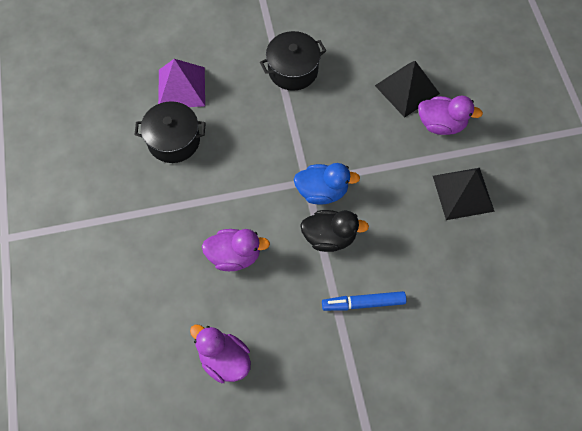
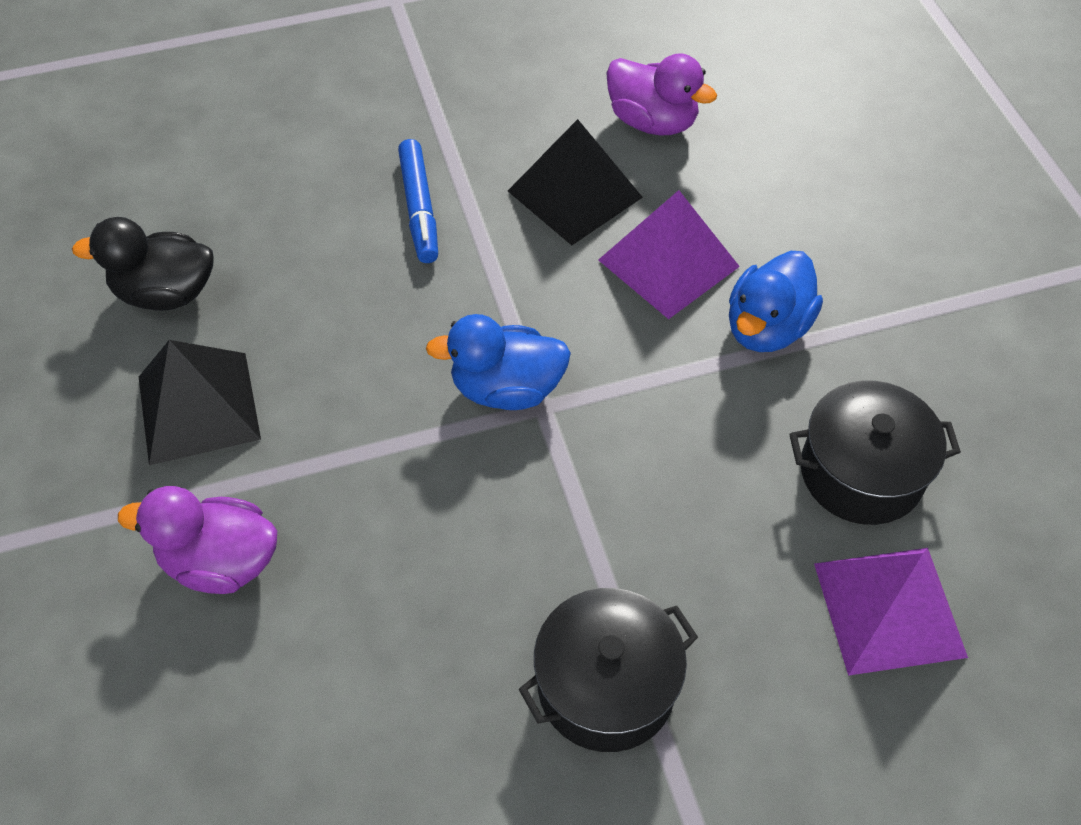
camera: 175 degrees right, 10 degrees down
(194, 213) = (766, 328): none -> blue duck
(235, 256) = (668, 263): purple duck -> purple pyramid
(329, 237) = (486, 306): black duck -> black duck (166, 293)
(363, 303) = (419, 208): blue marker -> blue marker turned 90 degrees clockwise
(407, 89) = (296, 652): black pyramid -> black pyramid (574, 194)

